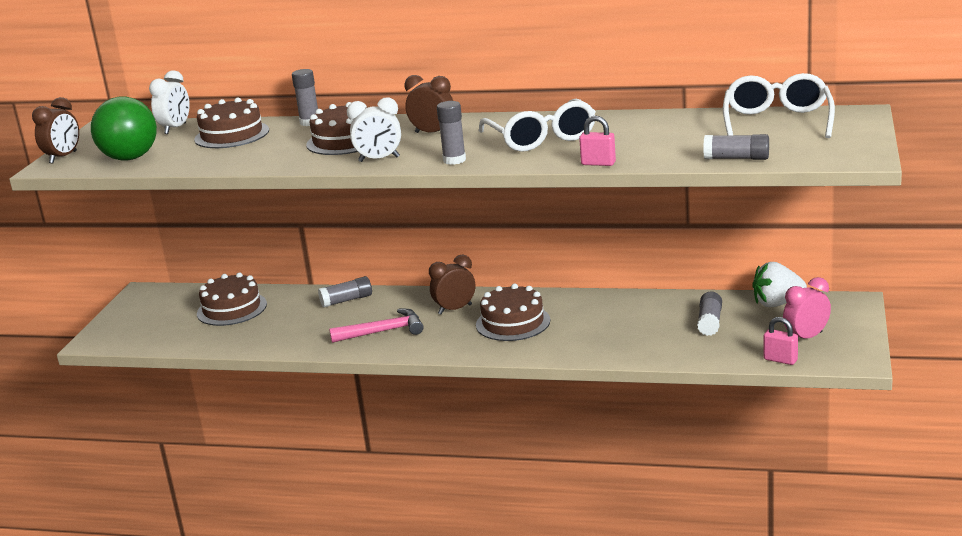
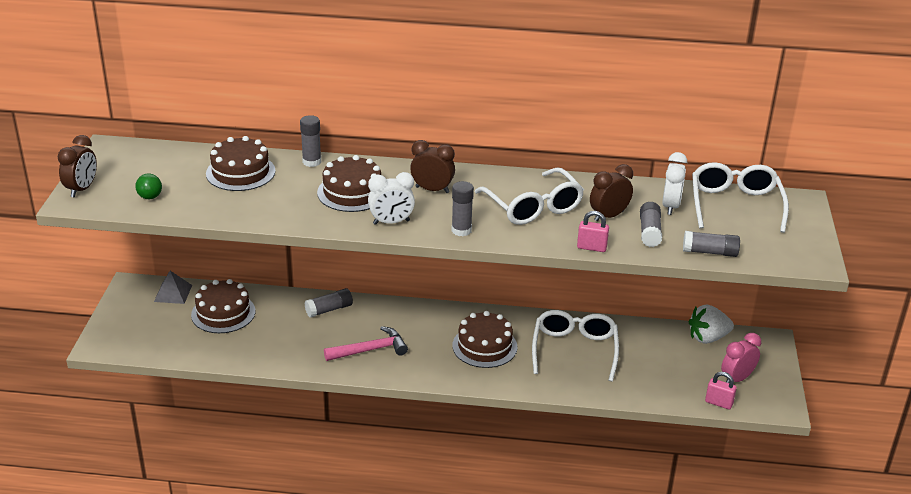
camera: 10 degrees left, 10 degrees up
(130, 158) = (150, 197): green ball -> green ball, size x0.44
(175, 128) = (182, 157): white clock -> white clock (670, 206)
(183, 295) = (173, 293): none -> grey pyramid
(455, 309) = (430, 327): brown clock -> brown clock (608, 216)
(616, 321) = (574, 350): none -> white glasses
(710, 322) = (654, 356): grey glue stick -> grey glue stick (649, 232)

